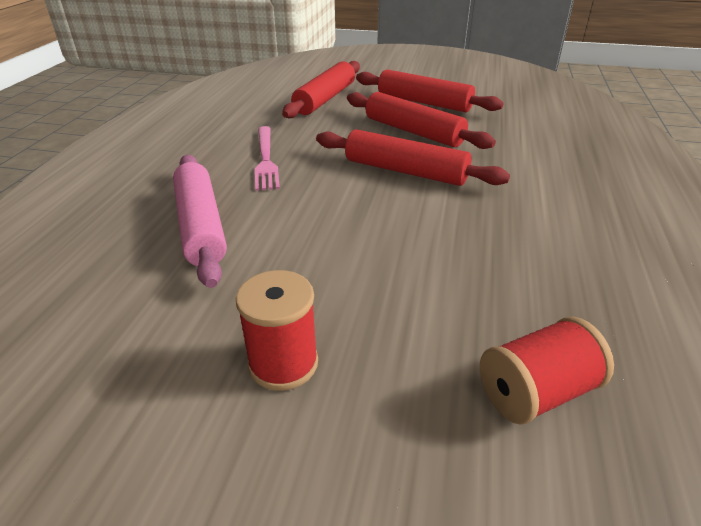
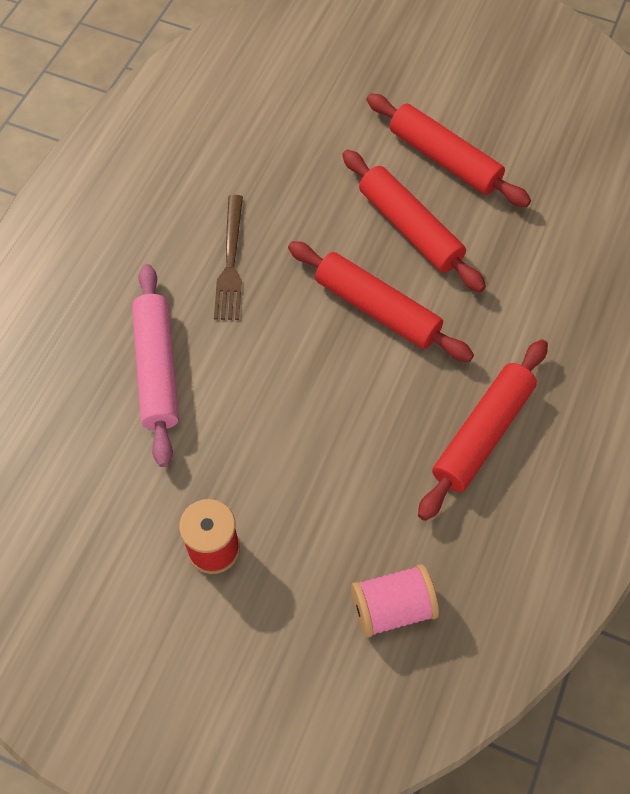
camera: 10 degrees right, 25 degrees up
(266, 159) = (231, 262): pink fork -> brown fork
(325, 99) = (321, 131): red rolling pin -> red rolling pin (482, 434)
(536, 392) = (392, 608): red spool -> pink spool

